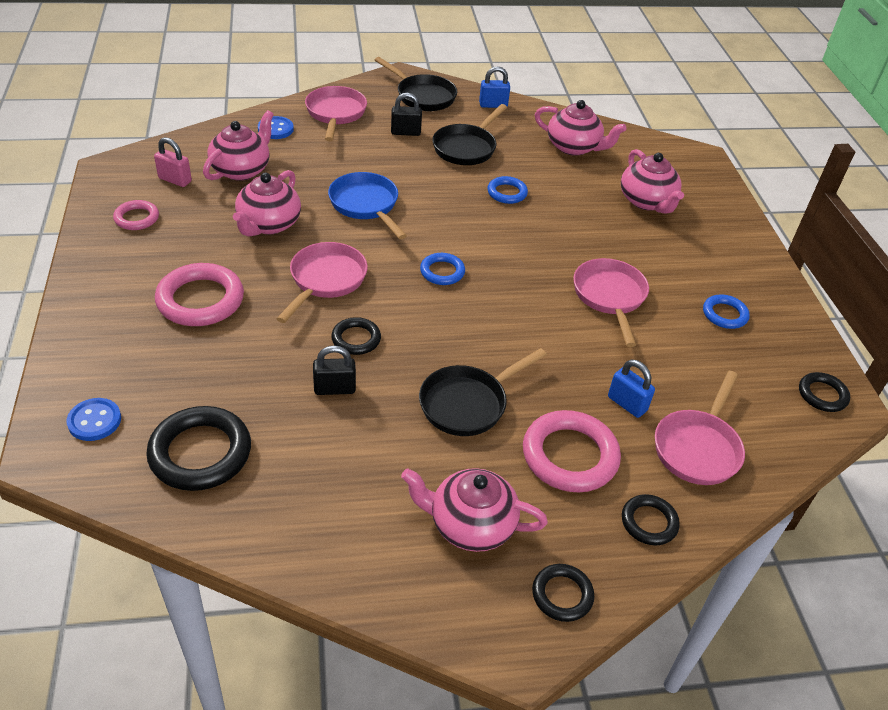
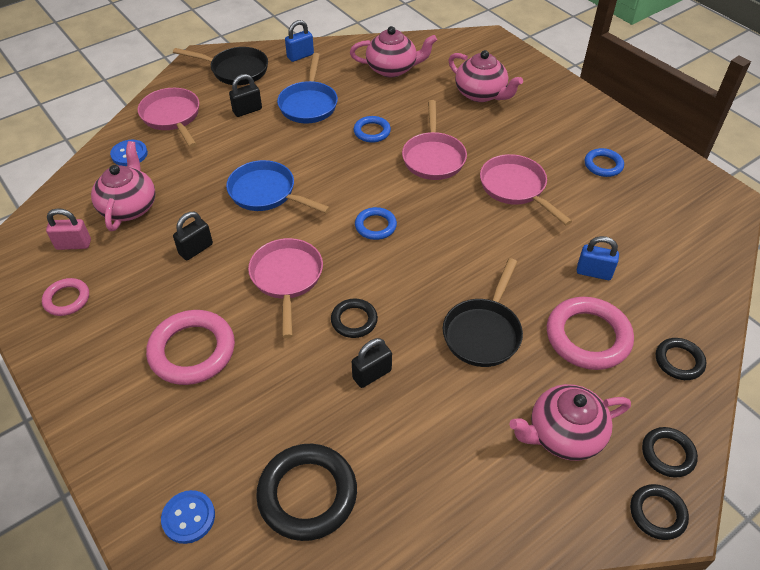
camera: 25 degrees left, 5 degrees up
(268, 224) = (196, 249): pink teapot -> black padlock
(466, 148) = (308, 104): black pan -> blue pan
(698, 448) = (665, 283): pink pan -> pink pan (433, 157)
(822, 395) = (710, 199): black ring -> black ring (657, 513)

